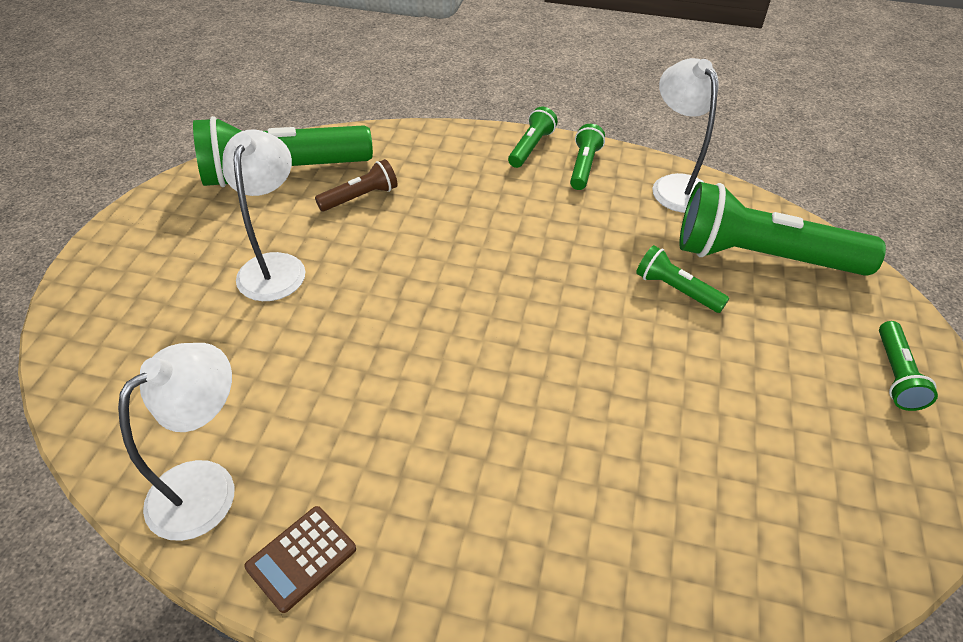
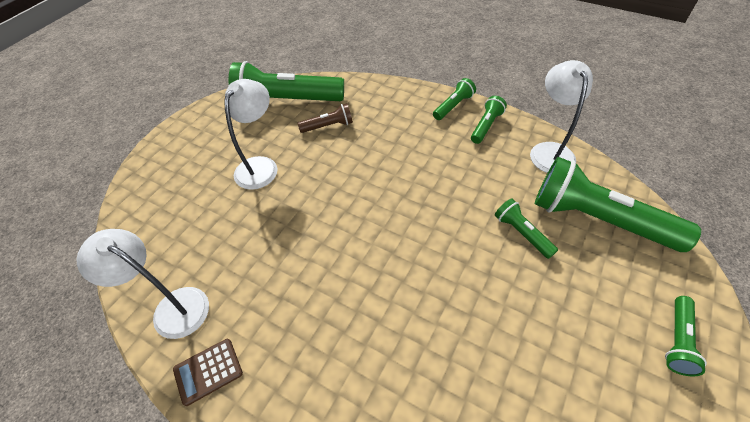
camera: 20 degrees right, 5 degrees up
(207, 486) = (172, 307): white lamp -> white lamp turned 120 degrees counterclockwise

